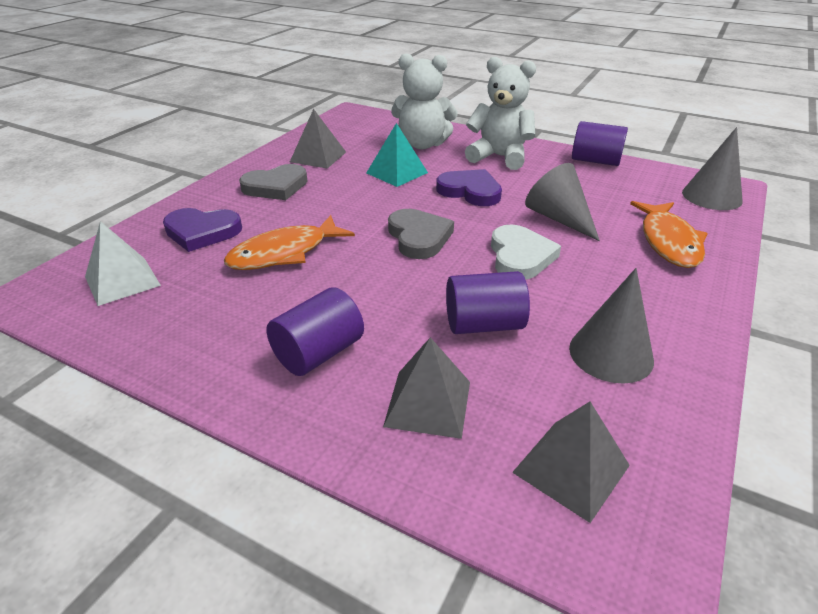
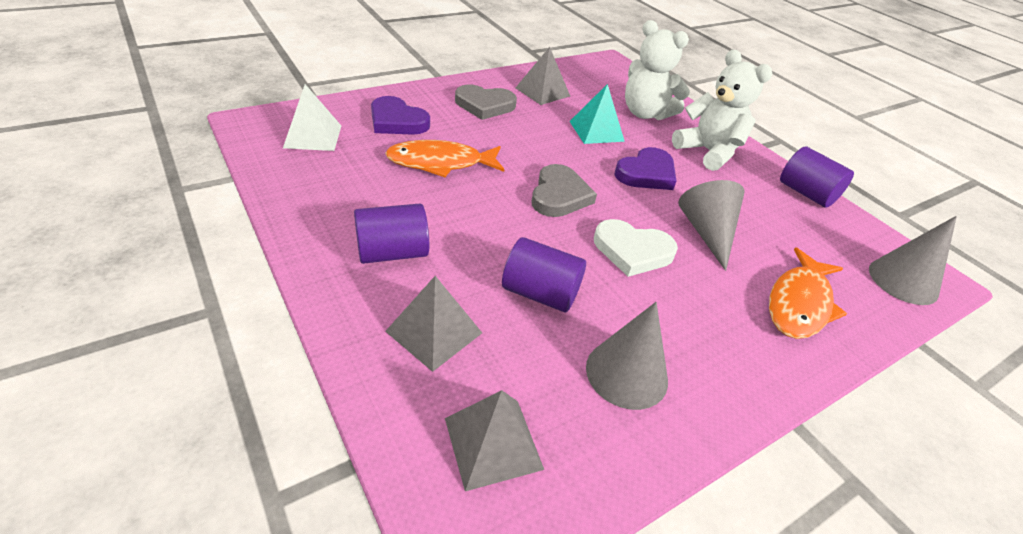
camera: 25 degrees right, 5 degrees up
(470, 191) = (646, 173): purple heart -> purple heart turned 75 degrees clockwise
(520, 256) = (632, 251): white heart -> white heart turned 75 degrees clockwise

